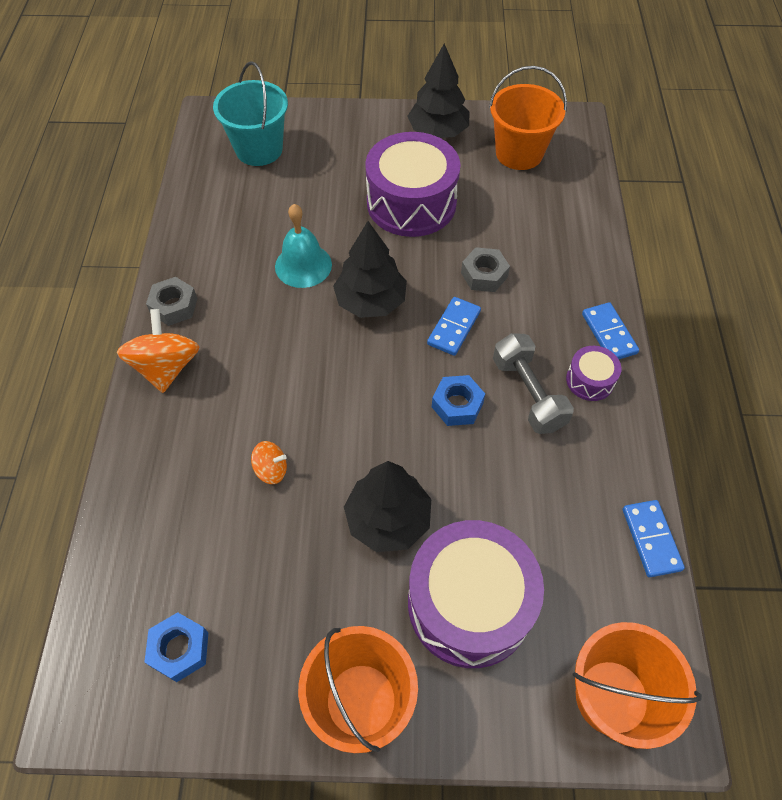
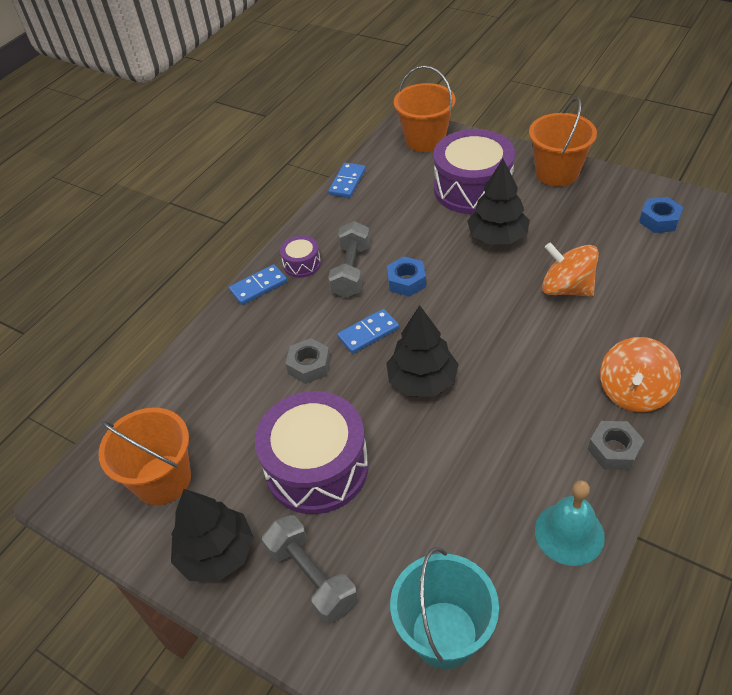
camera: 145 degrees left, 10 degrees down
(271, 470) = (566, 288): orange spinning top -> orange spinning top, size x1.90
(303, 265) = (466, 442): turquoise bell -> turquoise bell (569, 533)
(363, 144) = (312, 577): none -> grey dumbbell
(608, 333) = (258, 286): blue domino -> blue domino turned 45 degrees clockwise

